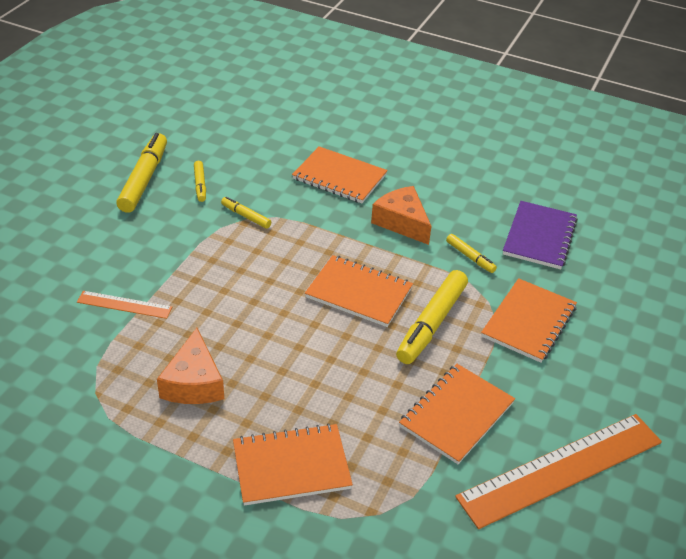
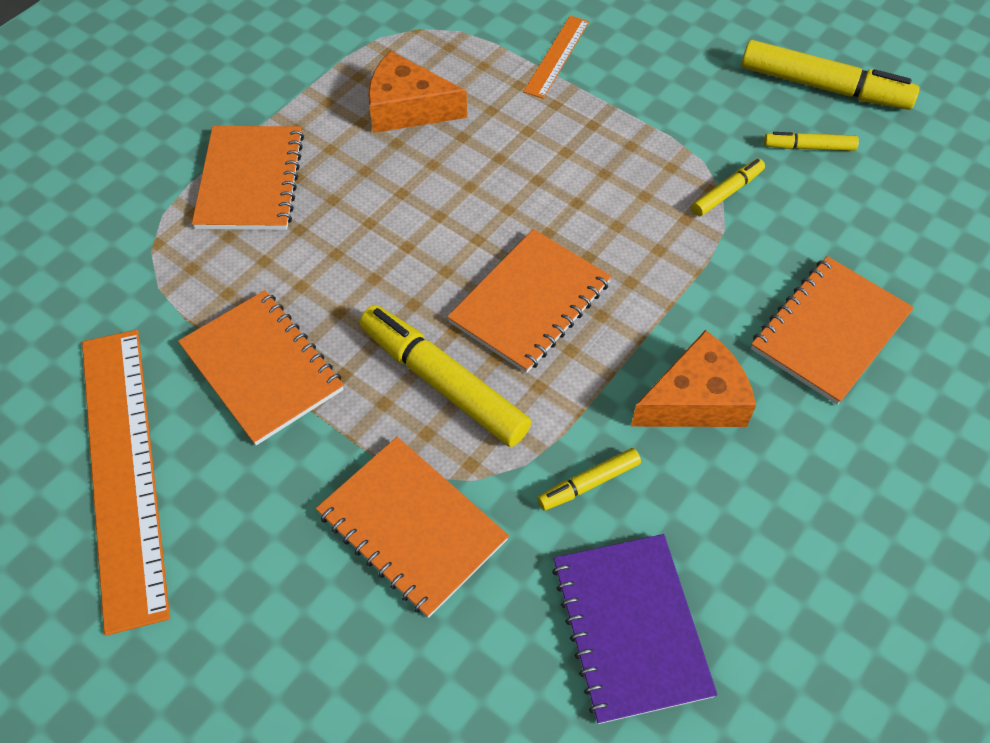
camera: 105 degrees right, 15 degrees up
(539, 237) = (630, 628): purple notebook -> purple notebook turned 45 degrees clockwise

